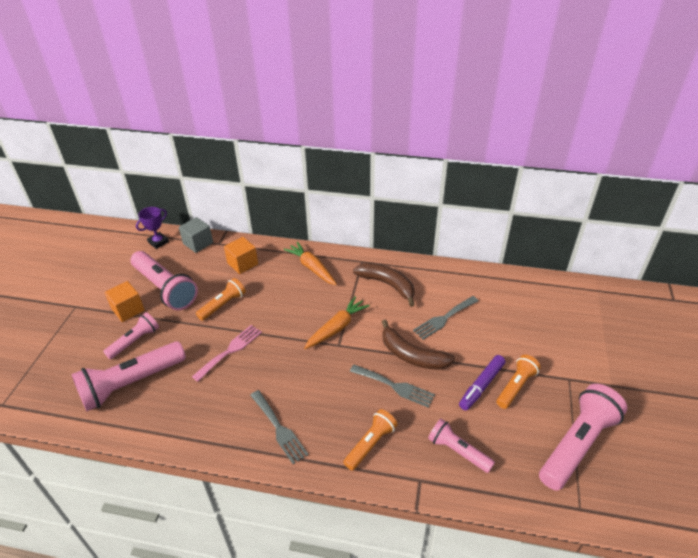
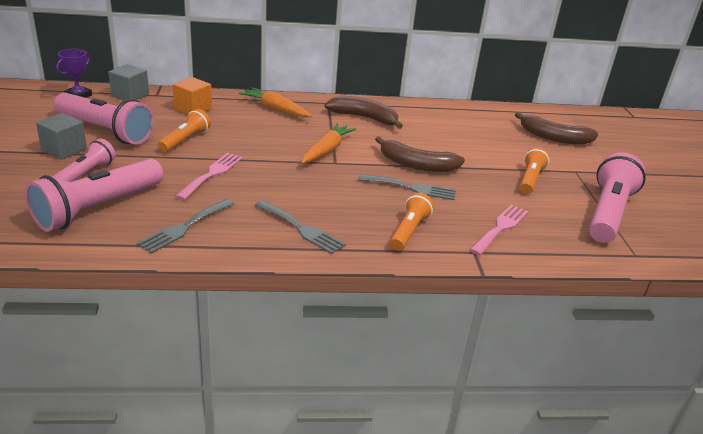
camera: 20 degrees left, 10 degrees down
(128, 310) = (64, 149): orange cube -> grey cube
(444, 318) = (435, 138): grey fork -> grey fork (184, 227)
(458, 451) = (500, 228): pink flashlight -> pink fork
(481, 386) = (497, 181): purple marker -> none
(567, 327) = (553, 138): none -> brown banana

